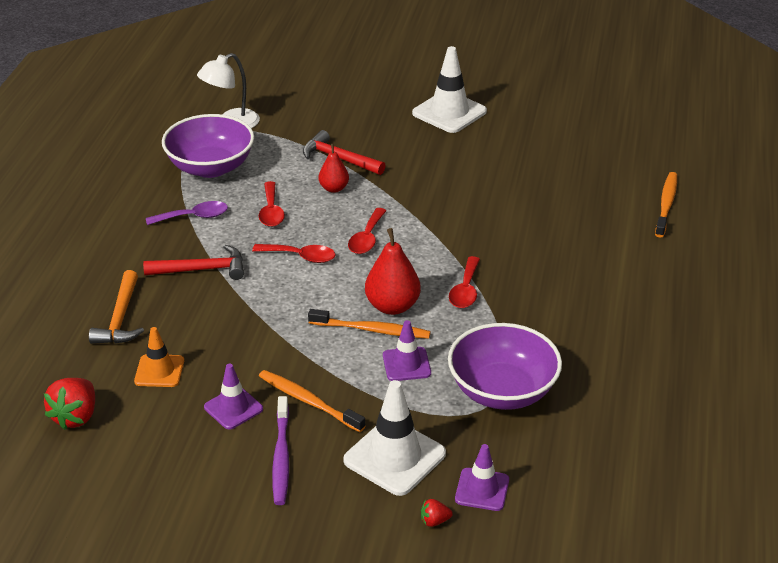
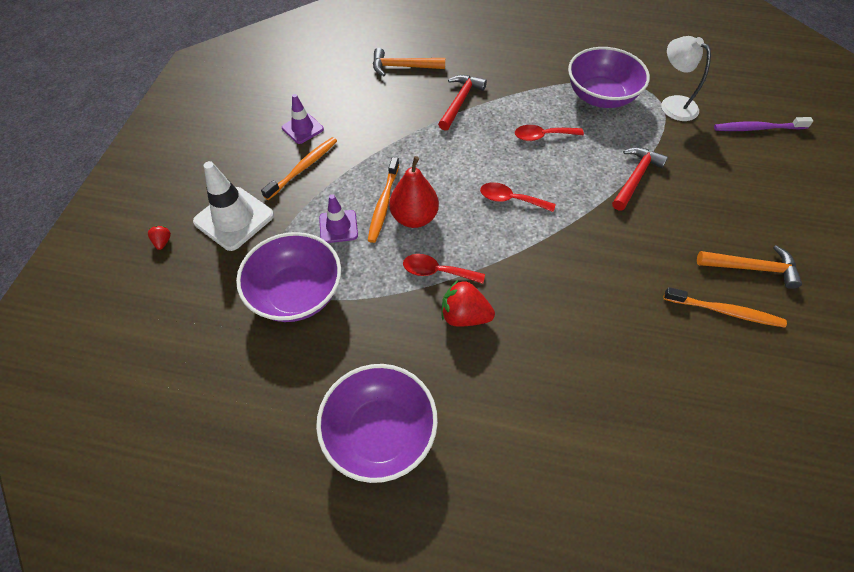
camera: 90 degrees right, 20 degrees up
(75, 416) = (306, 58): red strawberry -> red strawberry (464, 316)
(159, 371) = (346, 90): orange traffic cone -> none
(194, 217) = (528, 92): purple spoon -> none
(202, 270) = (460, 102): red hammer -> red hammer turned 150 degrees counterclockwise
(281, 457) = (248, 155): purple toothbrush -> purple toothbrush (757, 128)
(300, 257) = (480, 157): red spoon -> none
(334, 188) = (585, 175): red pear -> none
(449, 112) = (751, 268): white traffic cone -> orange hammer
(482, 489) = (186, 273): purple traffic cone -> none
(647, 325) = (380, 433): none -> purple bowl
(666, 204) = (613, 492): orange toothbrush -> orange toothbrush (725, 311)

